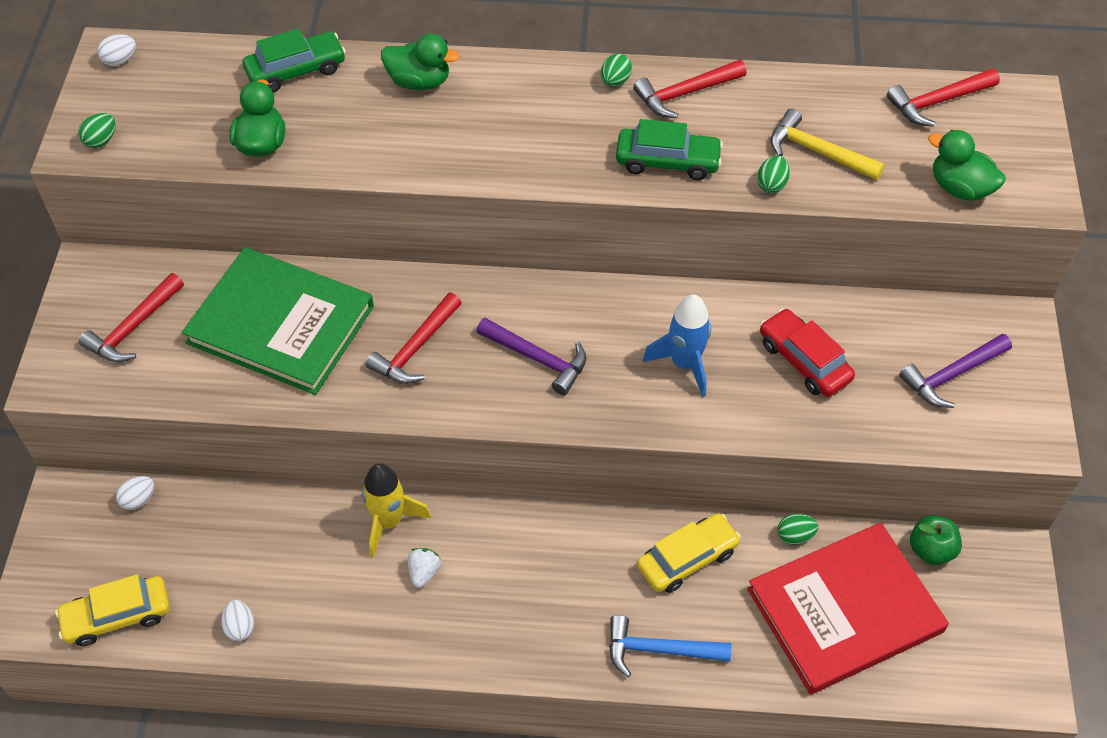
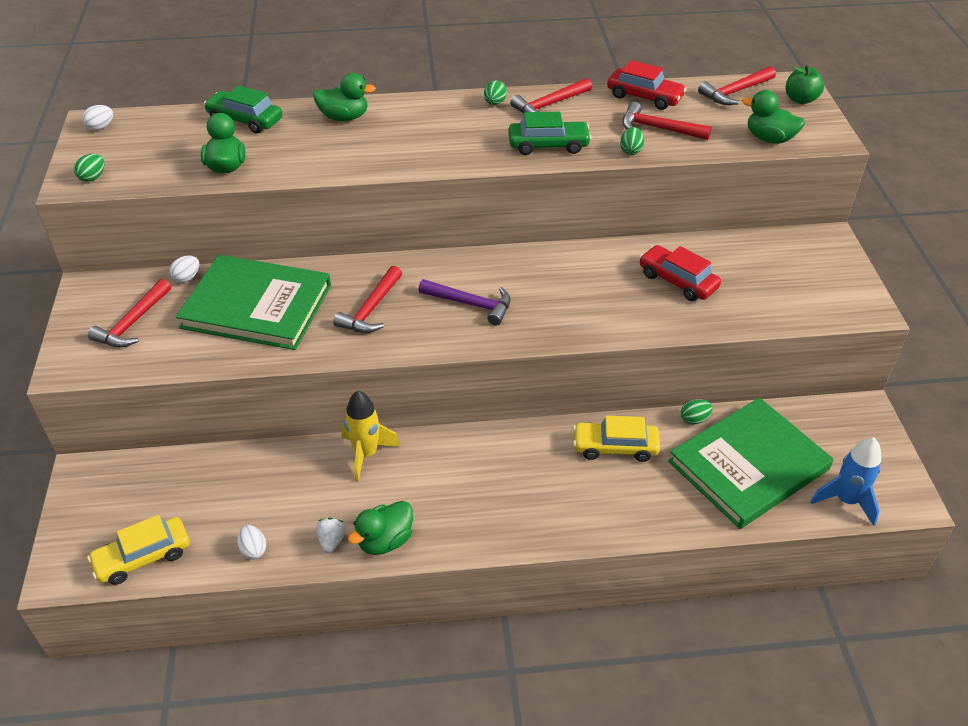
camera: 10 degrees left, 10 degrees down
(138, 499) = (149, 467): white egg -> white egg (187, 278)
(296, 70) = (245, 120): green car -> green car turned 120 degrees counterclockwise
(390, 640) = (385, 541): none -> green duck
(424, 572) = (403, 486): white strawberry -> white strawberry (331, 541)
(659, 650) = (610, 515): blue hammer -> none
(684, 364) = (587, 294): blue rocket -> blue rocket (846, 500)
(687, 559) = (615, 447): yellow car -> yellow car turned 135 degrees counterclockwise
(813, 95) = (644, 97): none -> red car
(817, 152) = (658, 128): yellow hammer -> red hammer
(845, 610) = (748, 465): red book -> green book
(931, 550) = (801, 414): green apple -> green apple (800, 99)
(952, 375) = (791, 277): purple hammer -> none

